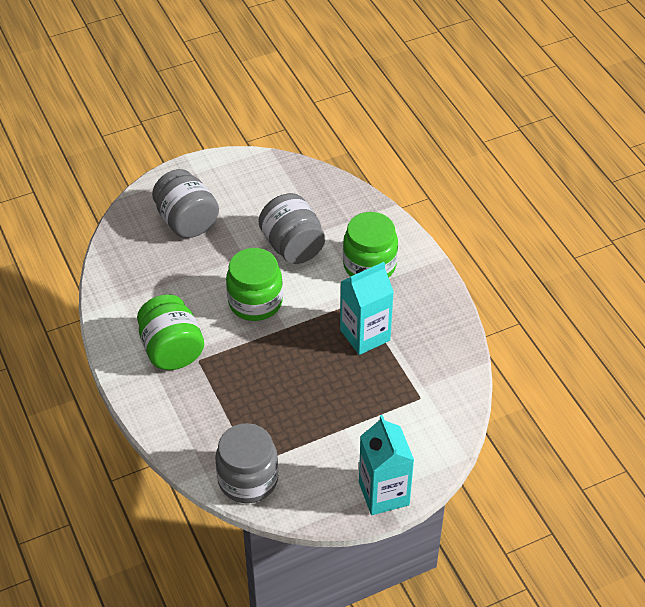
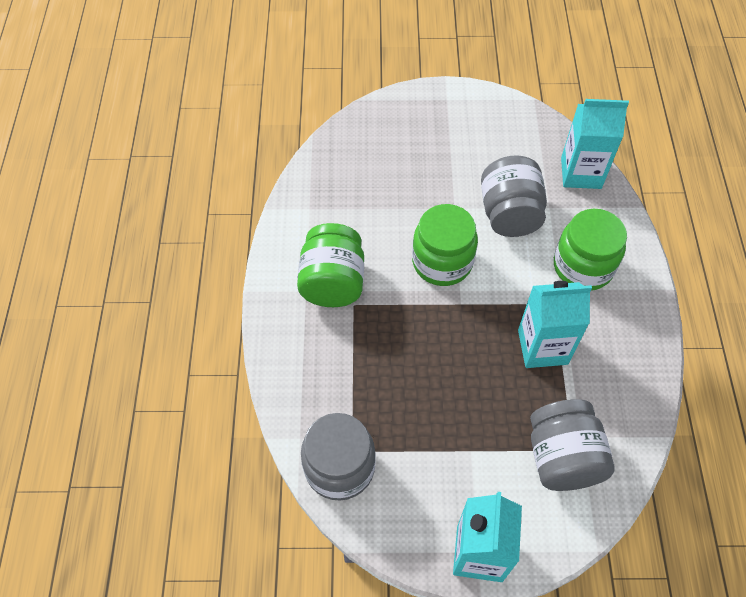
camera: 25 degrees right, 10 degrees up
(187, 221) = (414, 147): grey jar -> grey jar (562, 457)
(336, 195) = (581, 173): none -> turquoise carton

